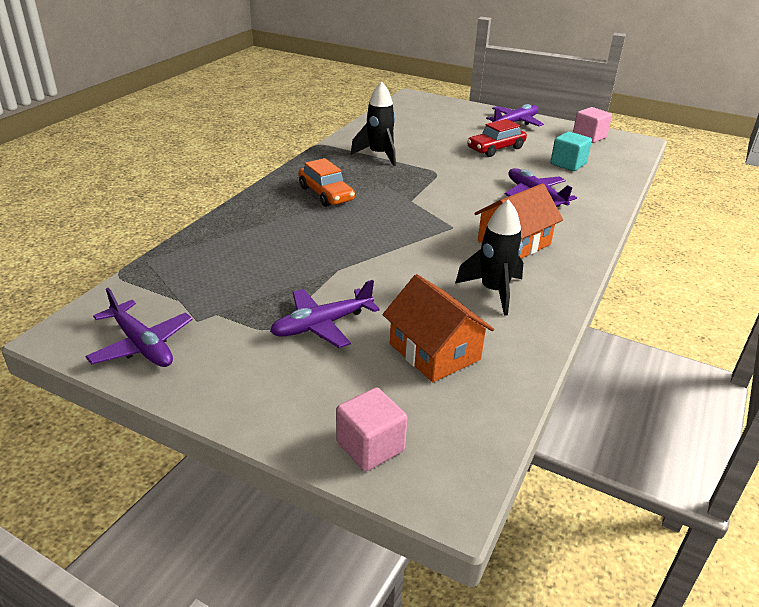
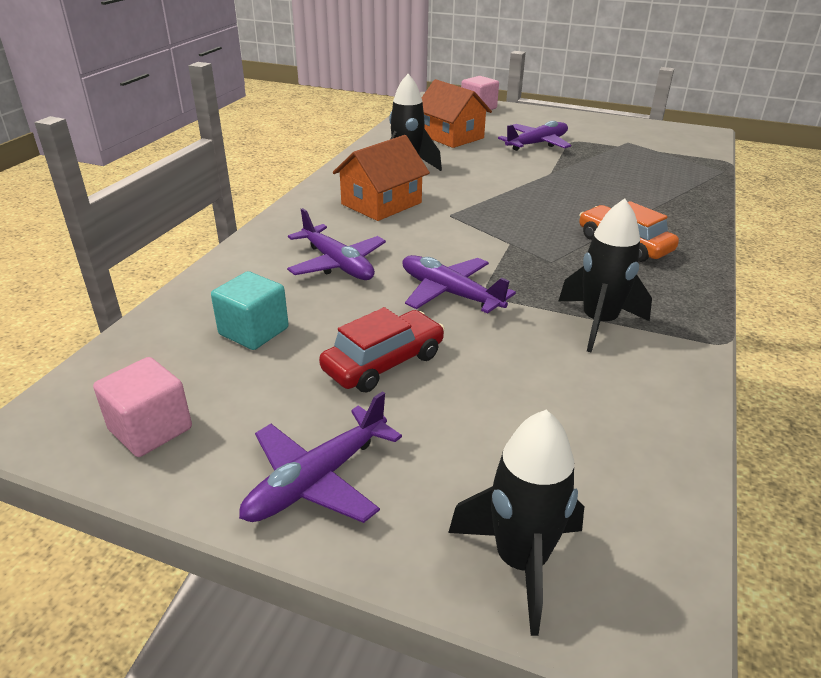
camera: 175 degrees right, 0 degrees up
(141, 344) = (648, 131): purple plane -> purple plane (450, 293)
(446, 106) = (520, 561): none -> black rocket

